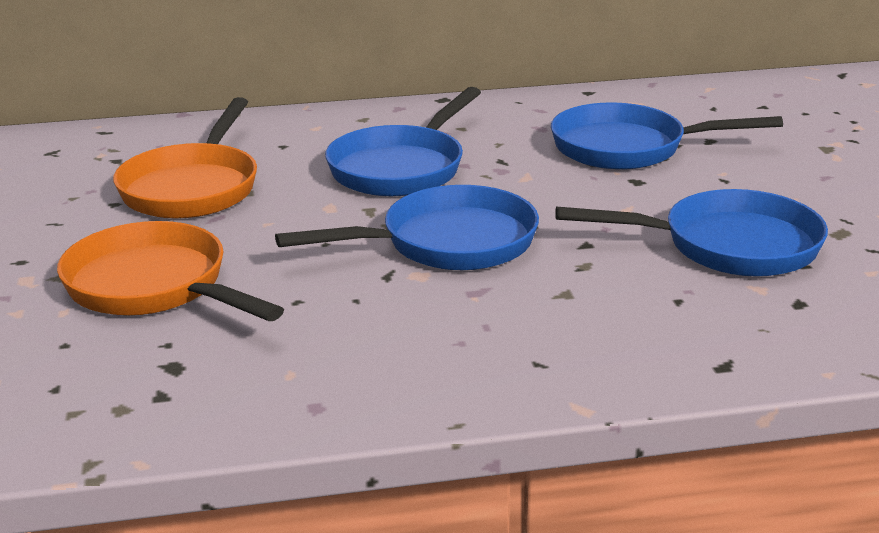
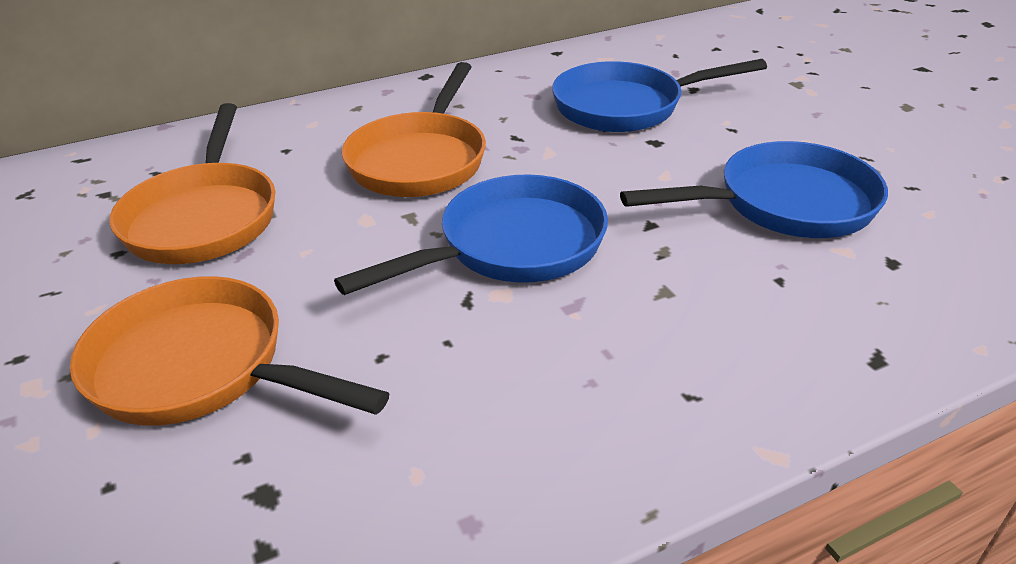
camera: 15 degrees left, 10 degrees up
(401, 168) = (421, 160): blue pan -> orange pan

